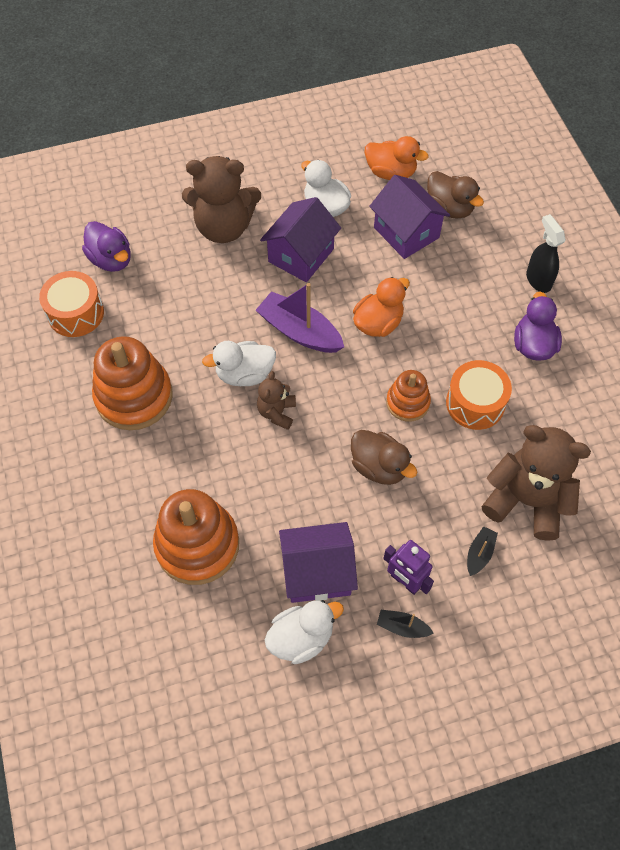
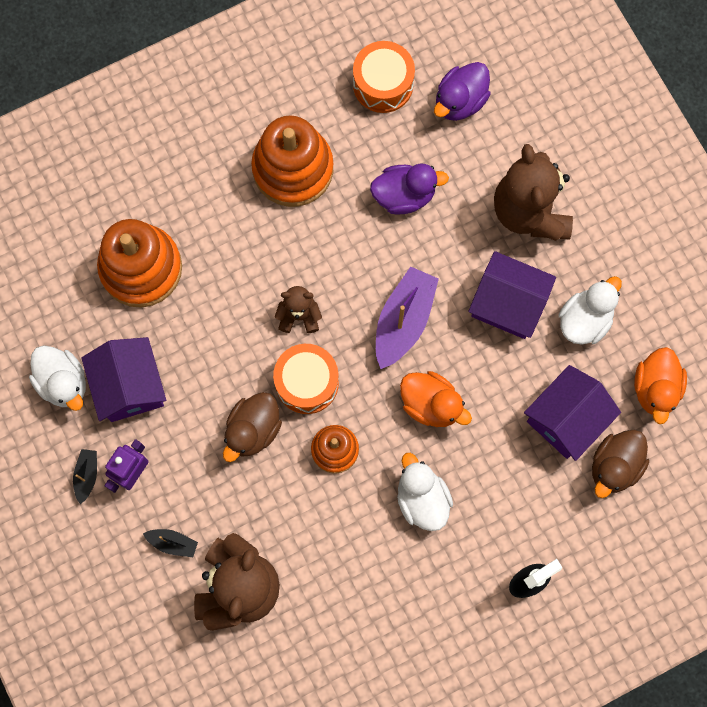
camera: 80 degrees right, 15 degrees up
(244, 374) = (339, 273): white duck -> white duck (422, 499)
(475, 403) = (346, 522): orange drum -> orange drum (307, 382)
(533, 345) = (434, 581): purple duck -> purple duck (404, 195)

